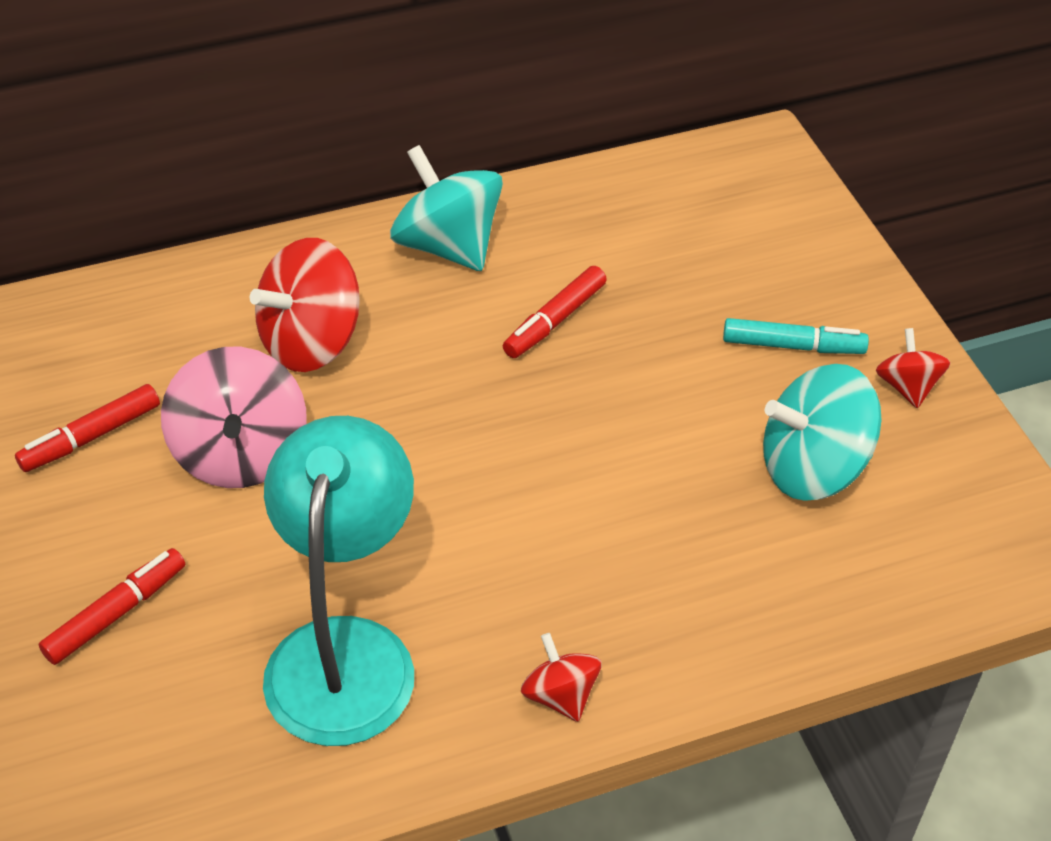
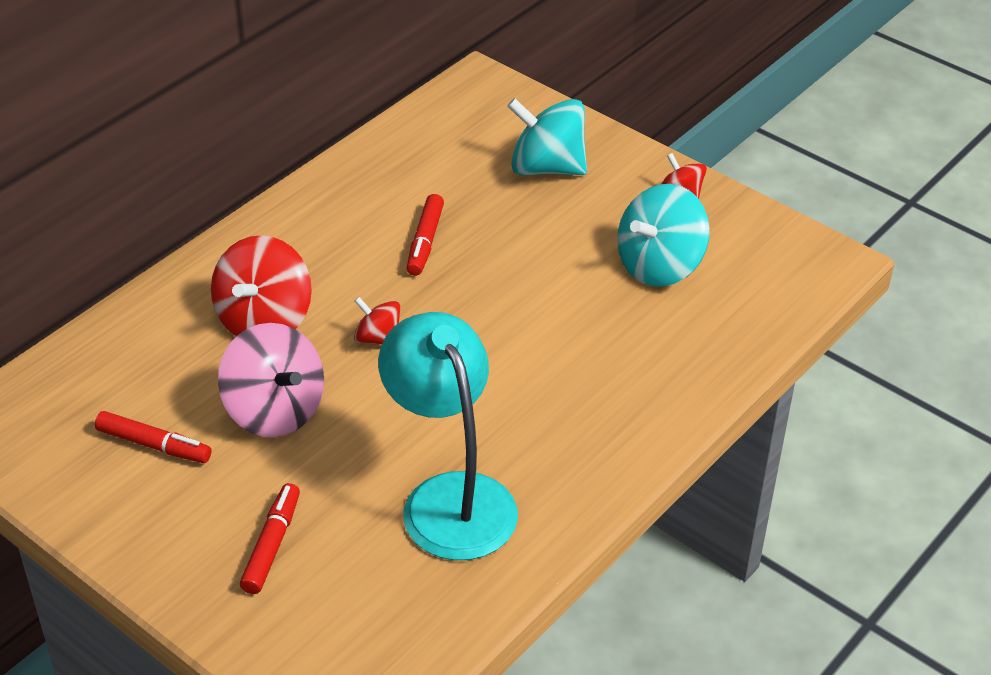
camera: 30 degrees left, 5 degrees down
(91, 437) = (154, 445): red marker -> red marker turned 90 degrees counterclockwise
(447, 245) = (311, 222): turquoise spinning top -> turquoise spinning top (546, 168)
(560, 695) = (607, 461): red spinning top -> red spinning top (378, 338)
(793, 346) = (592, 198): turquoise marker -> none

